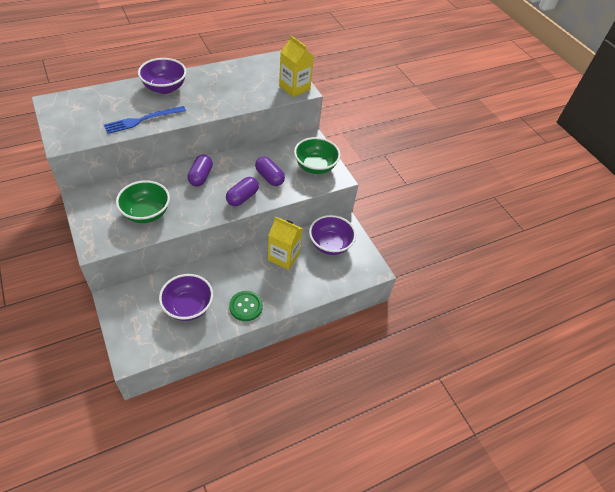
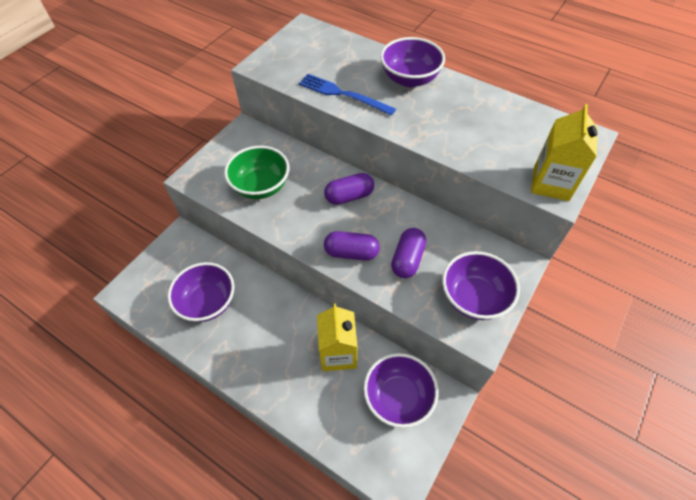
camera: 65 degrees right, 5 degrees up
(246, 306) = (241, 357): green button -> none
(315, 167) = (474, 298): green bowl -> purple bowl

